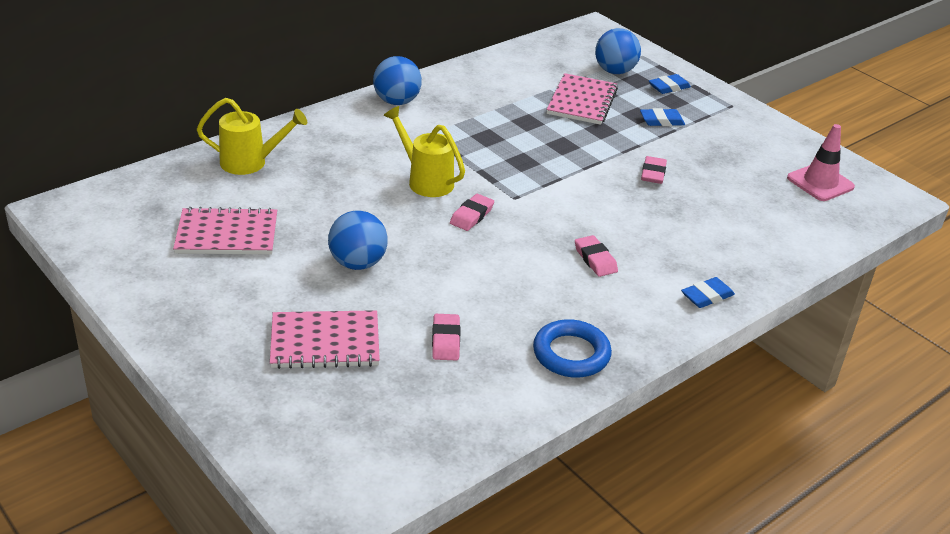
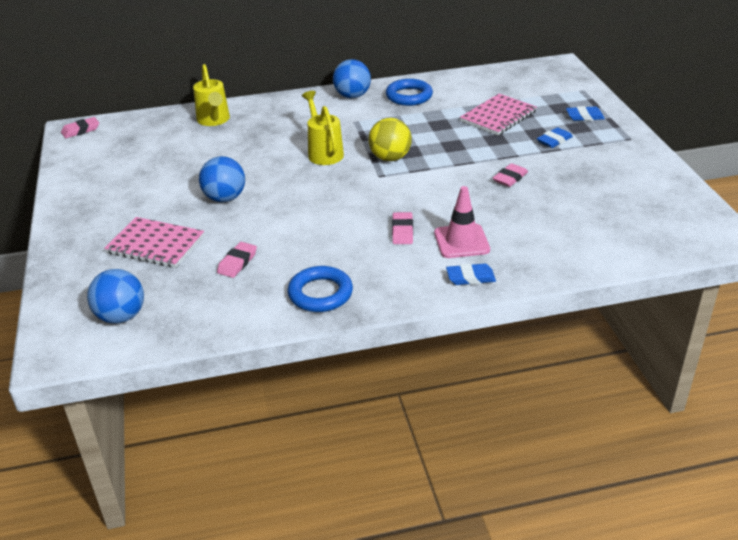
camera: 30 degrees right, 0 degrees up
(227, 234) = (157, 163): pink notebook -> none
(250, 162) = (214, 120): yellow watering can -> yellow watering can turned 45 degrees clockwise
(463, 92) = (409, 96): none -> blue ring
(471, 215) = (335, 182): pink eraser -> pink eraser (80, 130)
(507, 173) = (390, 158): none -> yellow ball
(614, 71) = (547, 98): blue ball -> blue ball (121, 316)
(661, 121) = (554, 140): blue eraser -> blue eraser turned 60 degrees counterclockwise
(820, 182) = (659, 211): pink traffic cone -> pink traffic cone (461, 241)

